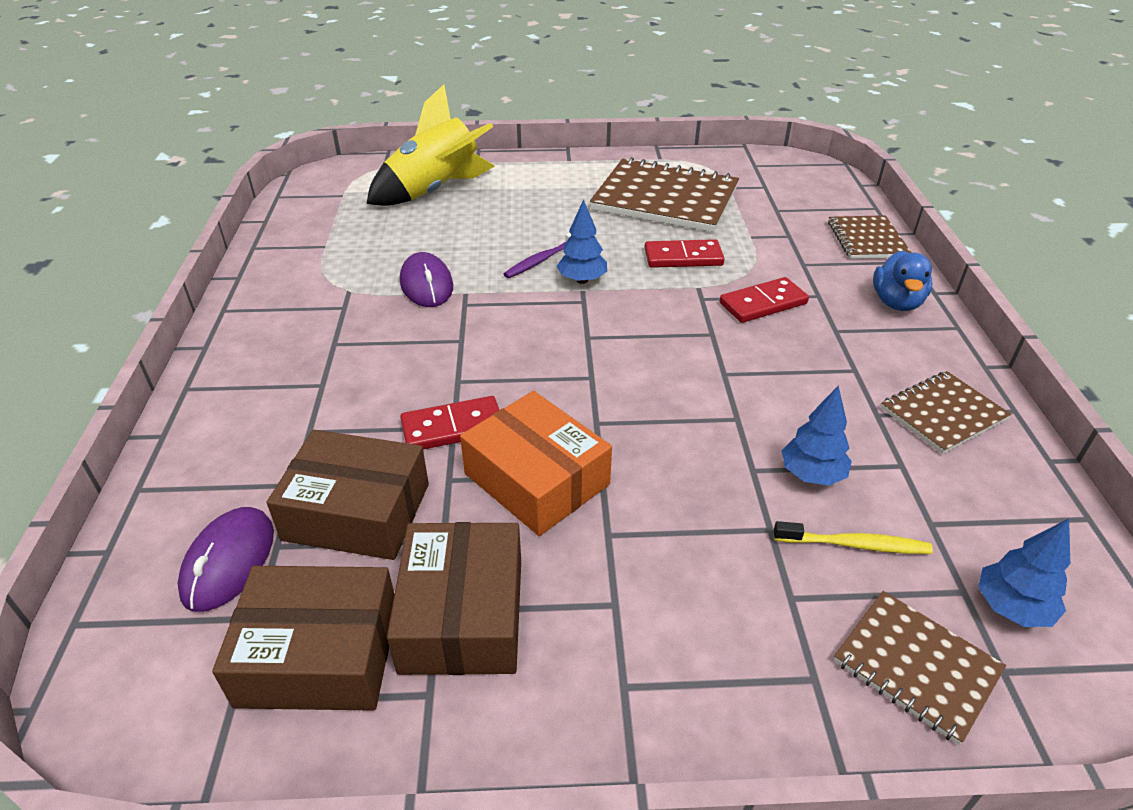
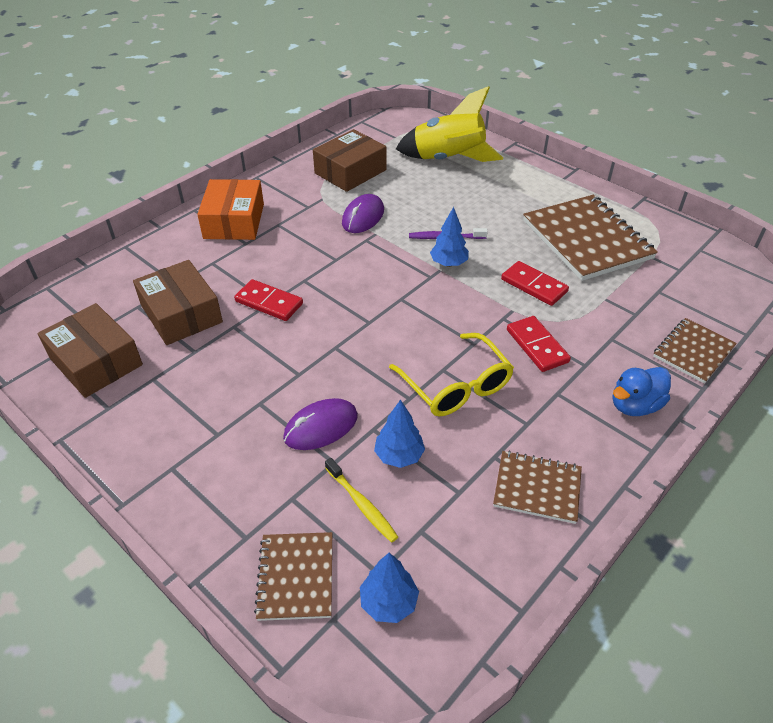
camera: 45 degrees right, 5 degrees up
(228, 561) = (115, 300): purple mouse -> purple mouse (321, 427)
(462, 614) = (158, 388): brown box -> brown box (350, 171)
(537, 479) = (268, 354): orange box -> orange box (234, 221)
(757, 379) = (456, 386): none -> yellow glasses
(763, 303) = (537, 346): red domino -> red domino turned 45 degrees clockwise

